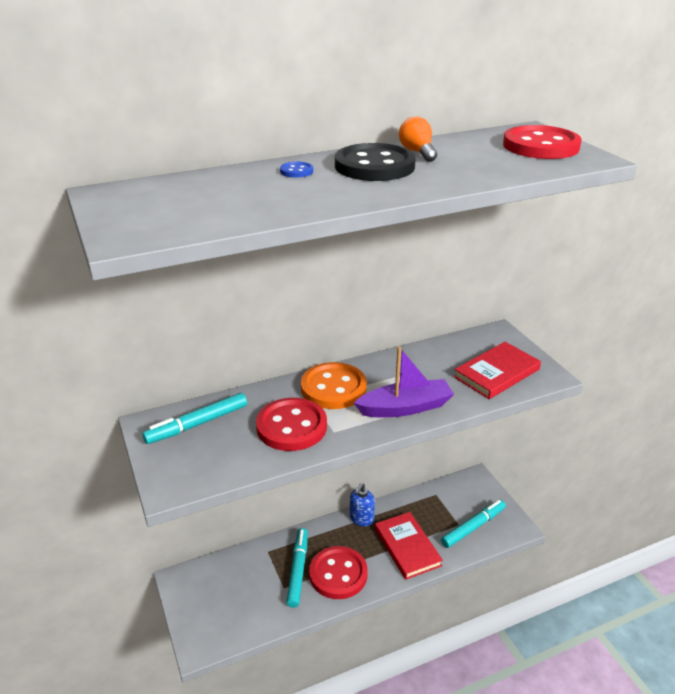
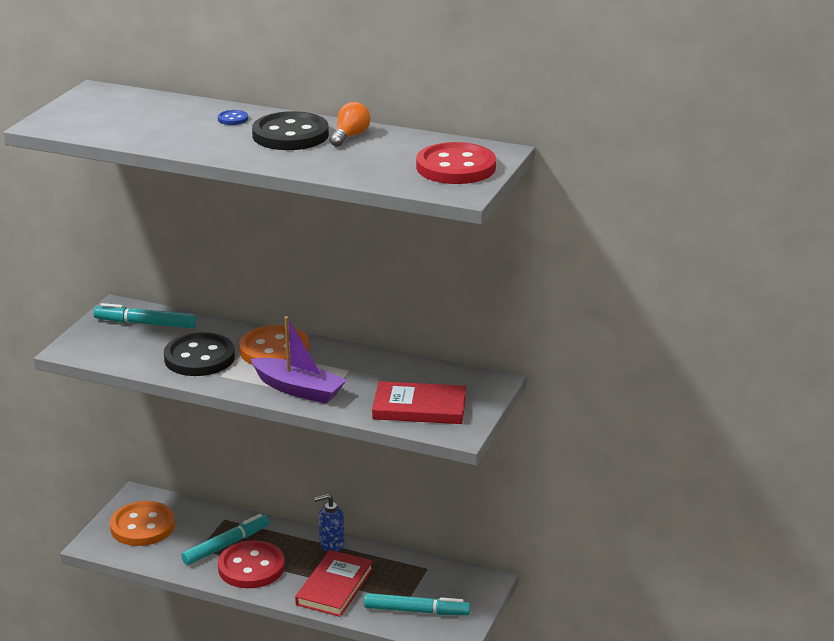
camera: 45 degrees right, 5 degrees down
(217, 601) = (142, 526): none -> orange button
(291, 426) = (199, 358): red button -> black button

